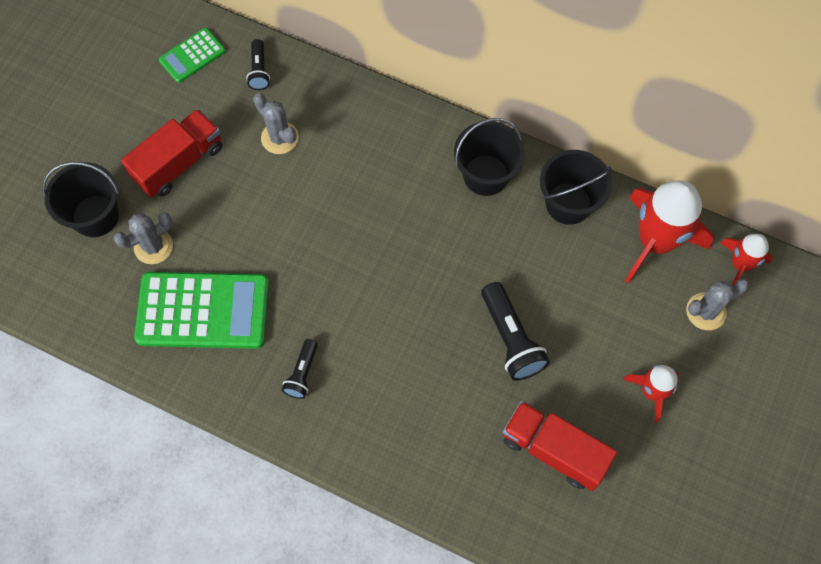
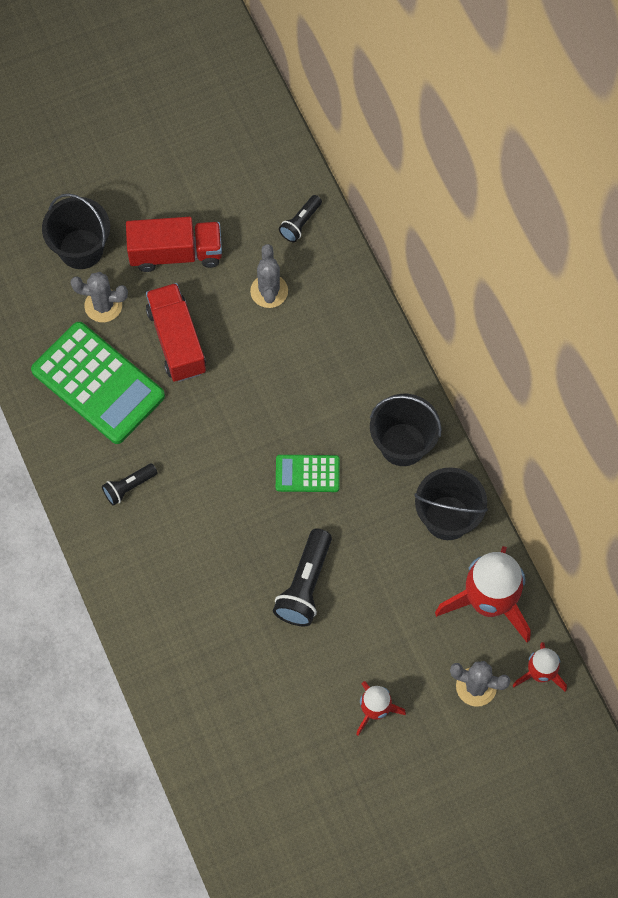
camera: 40 degrees right, 0 degrees up
(192, 56) = (259, 172): green calculator -> green calculator (307, 473)
(553, 450) = (261, 691): red truck -> red truck (177, 341)

